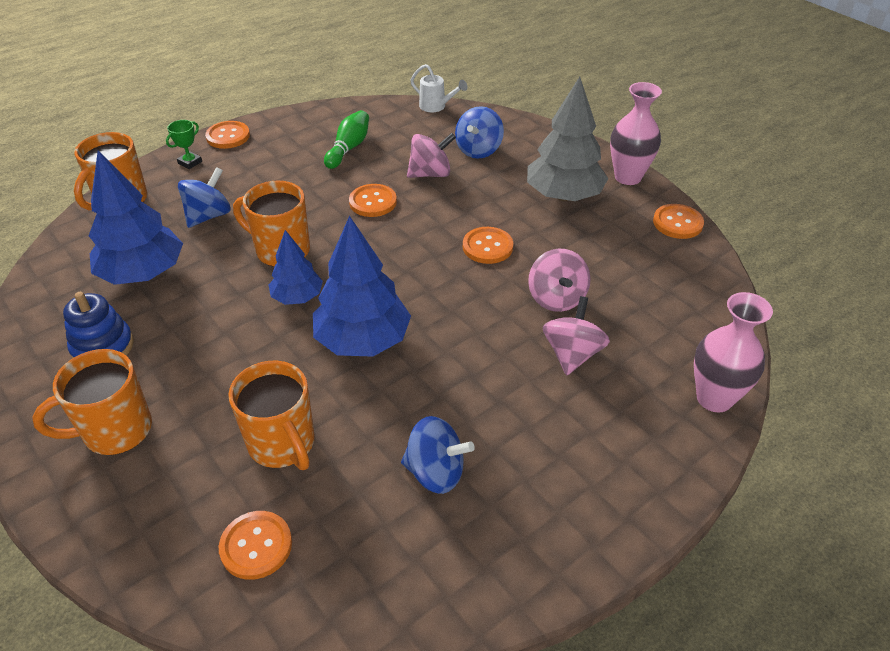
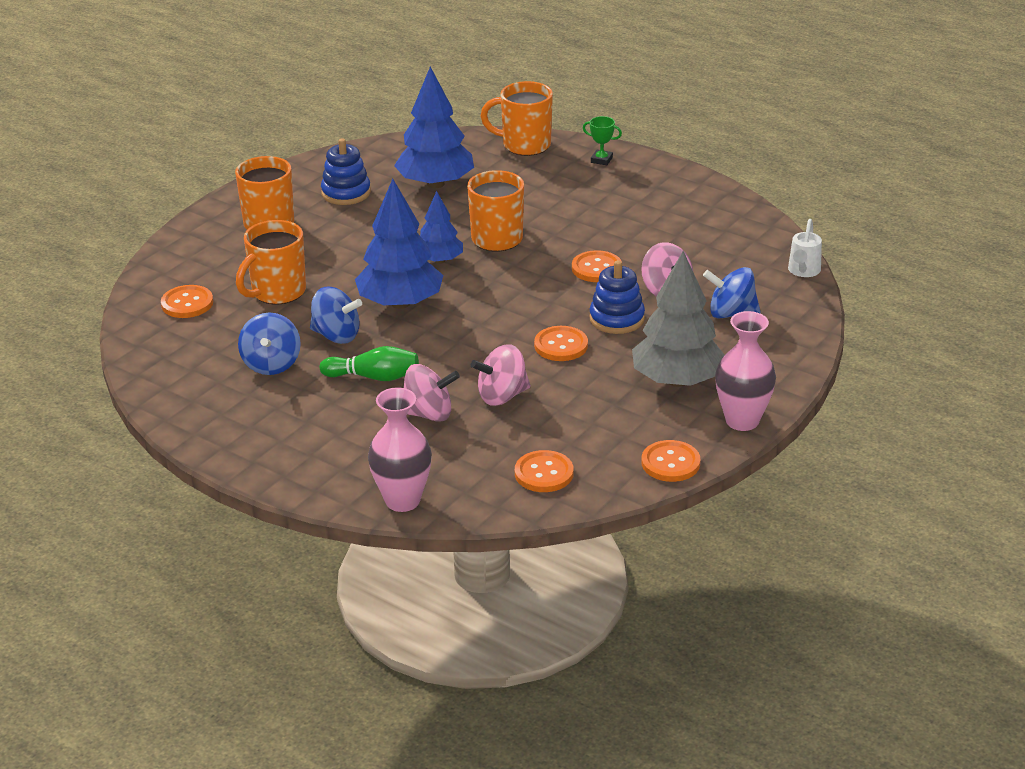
camera: 75 degrees right, 10 degrees down
(208, 216) = (527, 191): blue spinning top -> blue spinning top (336, 335)
(228, 136) = (657, 166): orange button -> orange button (544, 473)
(348, 148) = (681, 235): green bowling pin -> green bowling pin (374, 377)
(459, 207) = (617, 319): none -> blue stacking toy

